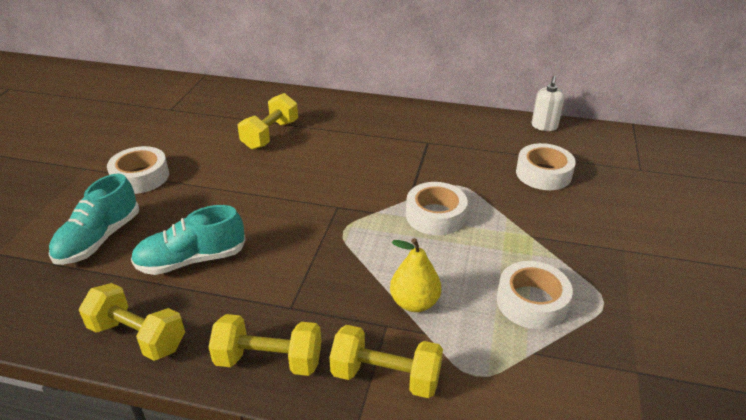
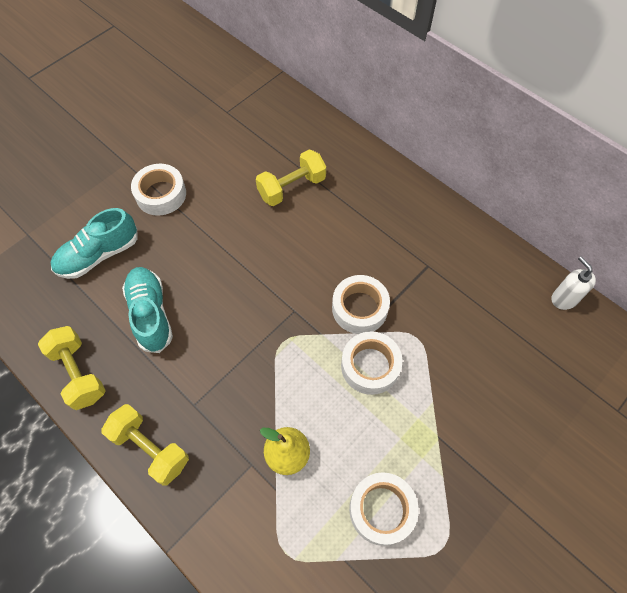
camera: 30 degrees right, 25 degrees up
(191, 260) = (151, 314): turquoise shoe -> turquoise shoe turned 60 degrees clockwise
(386, 377) = (220, 513): yellow dumbbell -> none
(543, 174) = (510, 365): white tape -> white tape (359, 308)
(544, 126) = (564, 299): white soap dispenser -> white soap dispenser turned 105 degrees clockwise

